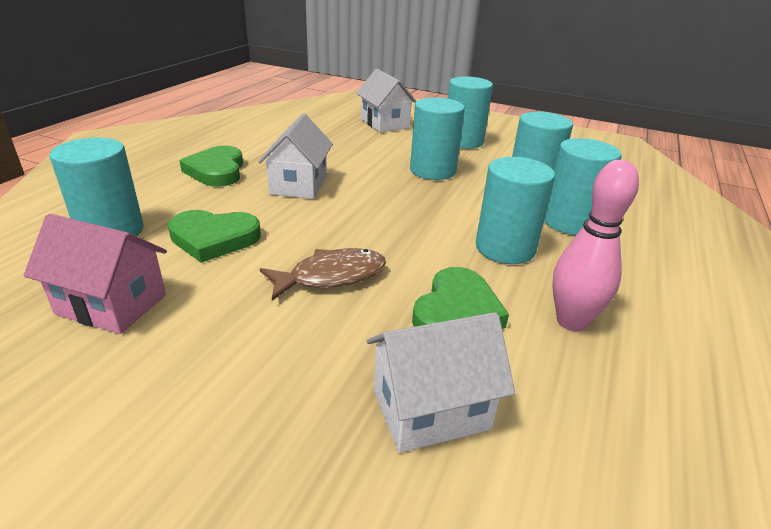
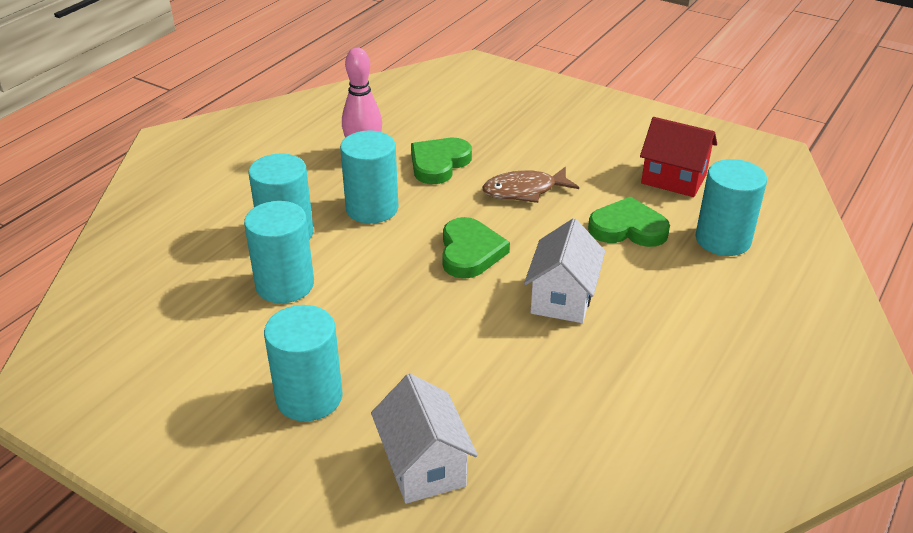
camera: 170 degrees left, 5 degrees up
(112, 304) = (673, 179): pink house -> red house
(217, 171) = (668, 328): green heart -> green heart (470, 252)
(431, 409) = (473, 122): white house -> none
(432, 170) = (391, 321): turquoise cylinder -> none

